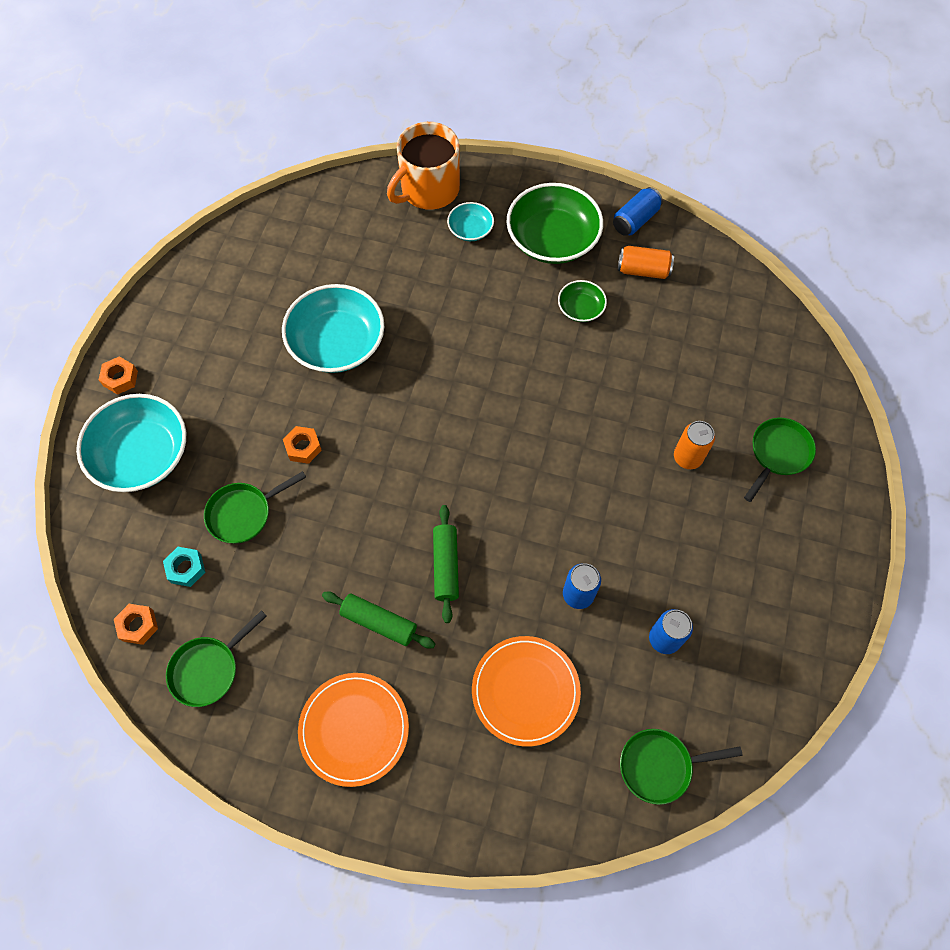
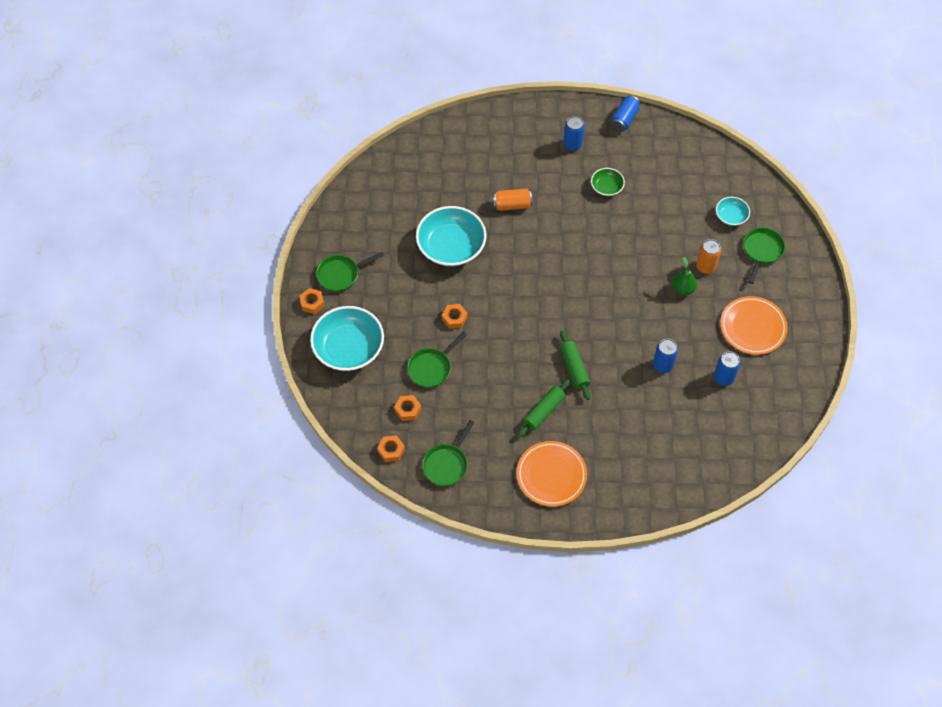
camera: 15 degrees left, 5 degrees down
(186, 568) = (408, 410): turquoise nut -> orange nut
(379, 622) = (544, 411): green rolling pin -> green rolling pin turned 60 degrees counterclockwise
(429, 189) = (475, 128): orange mug -> none
(470, 229) = (514, 150): turquoise bowl -> turquoise bowl (731, 216)
(525, 691) = (648, 428): orange plate -> orange plate (753, 327)
(552, 239) = (572, 145): green bowl -> blue can
(643, 270) = (640, 152): orange can -> orange can (512, 205)
(644, 483) = (683, 289): none -> green pear
(660, 766) = (742, 449): green pan -> green pan (341, 274)

